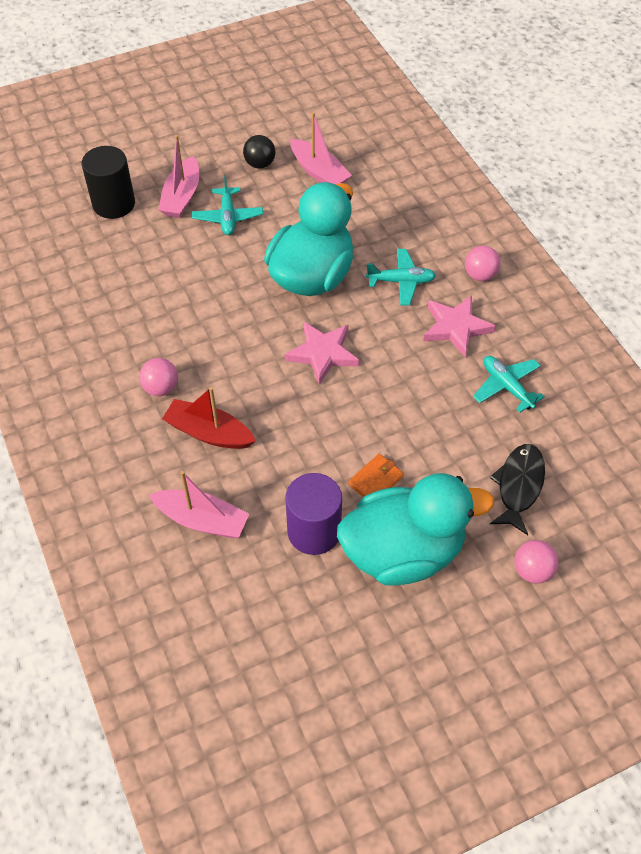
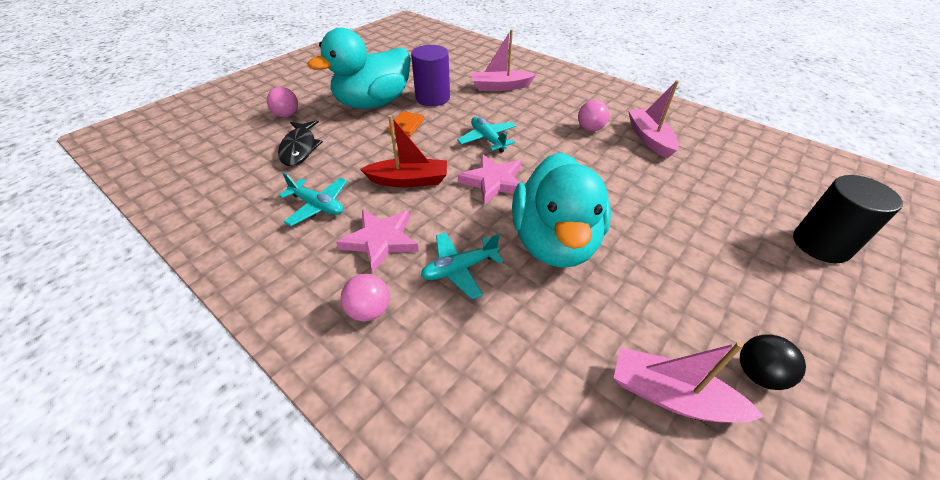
camera: 155 degrees right, 10 degrees down
(182, 197) = (775, 280): pink boat -> pink boat (649, 139)
(209, 433) = (534, 118): red boat -> red boat (409, 180)
(228, 217) = (700, 274): turquoise plane -> turquoise plane (487, 139)

